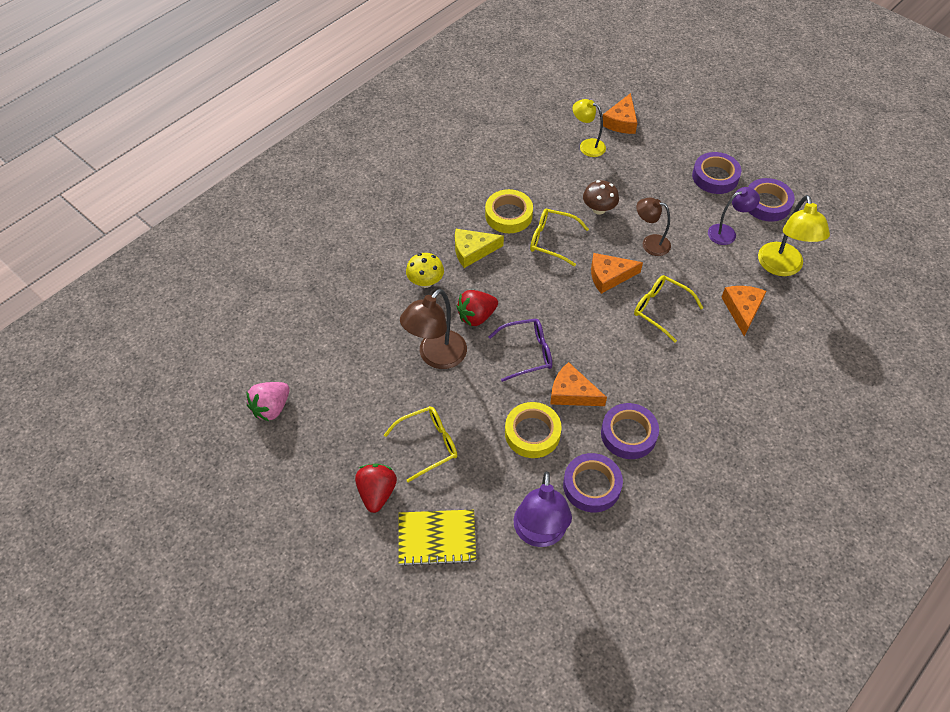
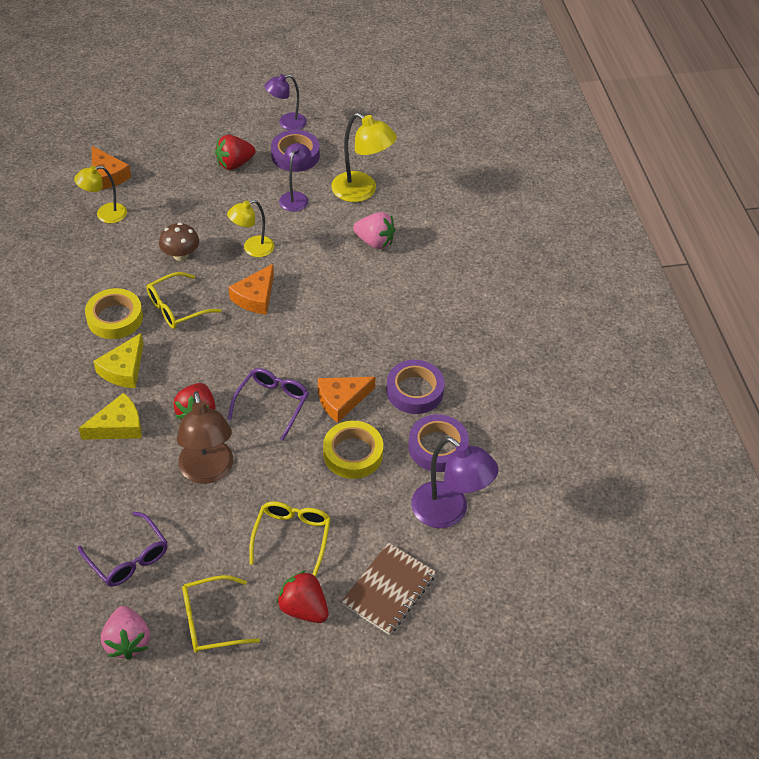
camera: 55 degrees left, 5 degrees down
(332, 363) = (128, 558): none -> purple glasses
(425, 282) = (118, 426): yellow mushroom -> yellow cheese
(437, 538) = (389, 590): yellow notebook -> brown notebook
(650, 243) = (252, 249): brown lamp -> yellow lamp
(660, 309) = (322, 289): yellow glasses -> yellow glasses (211, 621)
(715, 177) = (234, 164): purple tape -> red strawberry
(742, 310) = (375, 242): orange cheese -> pink strawberry
(791, 176) = (286, 123): none -> purple lamp

